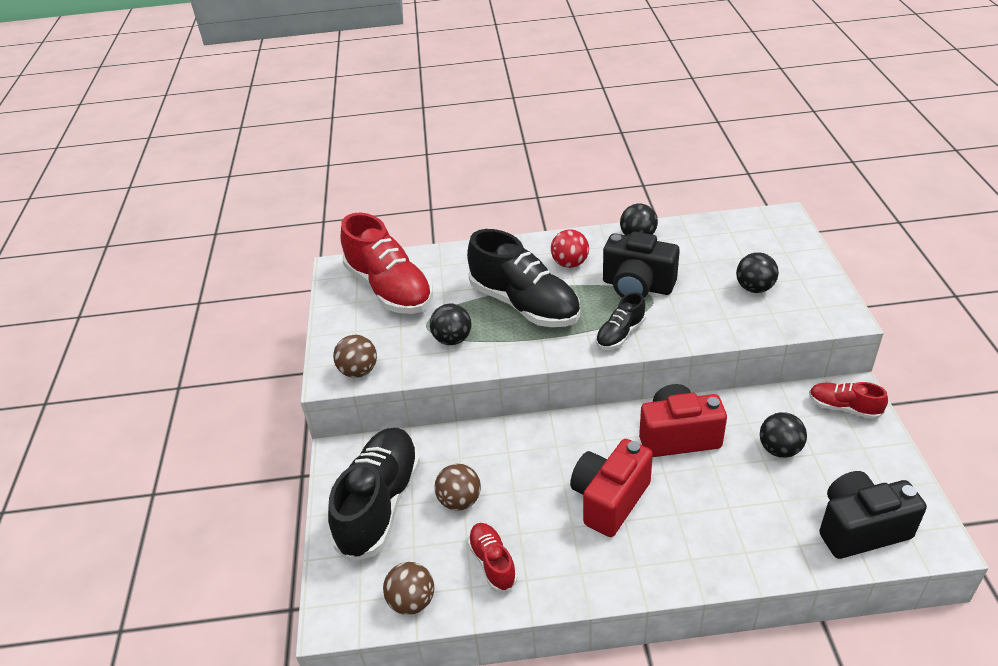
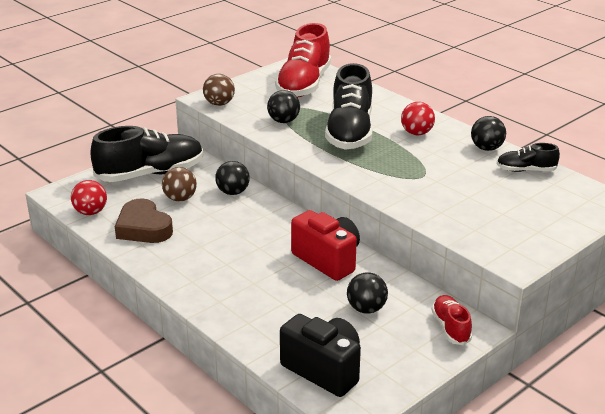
camera: 50 degrees right, 10 degrees down
(412, 601) = (91, 212): brown ball -> red ball
(492, 563) = (143, 228): red shoe -> brown heart
(609, 500) = (238, 252): red camera -> none
(620, 334) = (365, 176): black shoe -> black shoe (526, 170)
(637, 286) = (427, 166): black camera -> none
(754, 288) = (495, 214): black ball -> black ball (233, 192)

